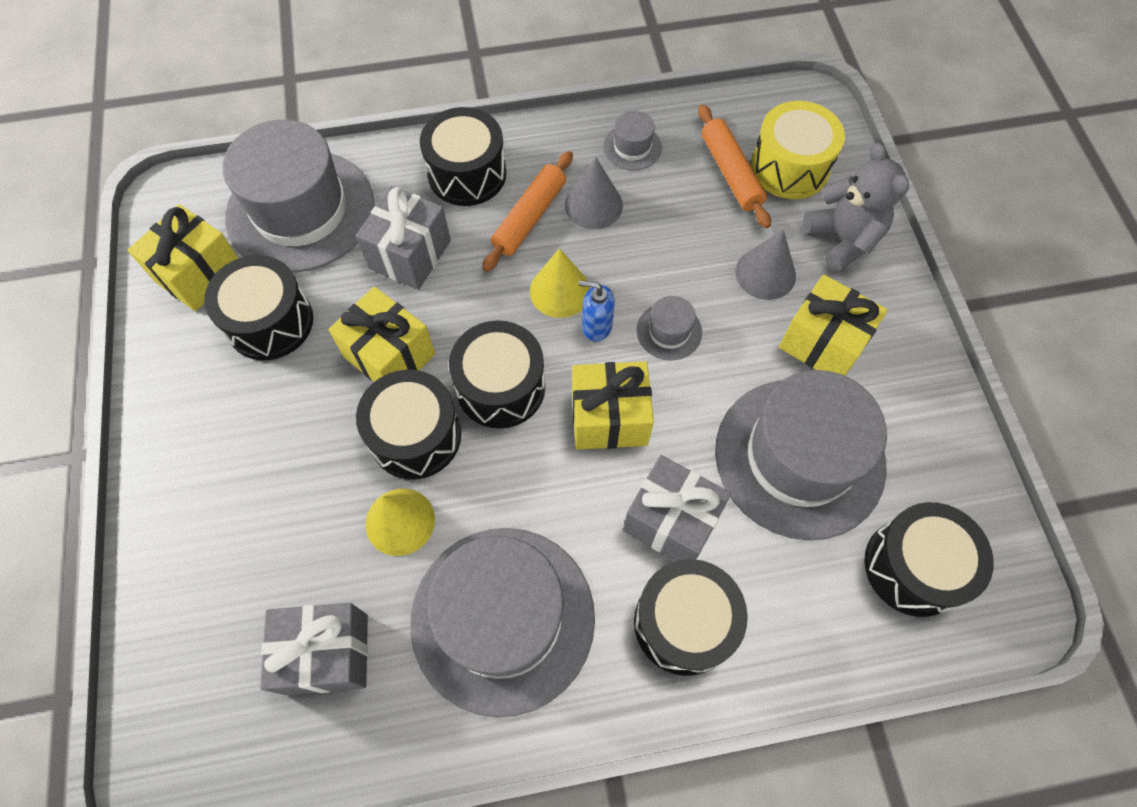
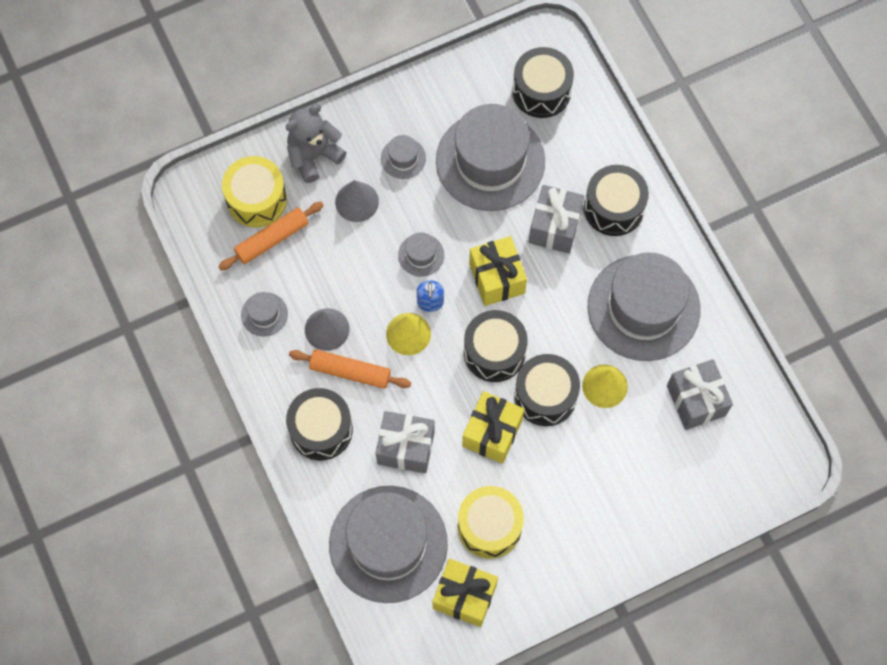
camera: 105 degrees left, 5 degrees up
(270, 322) = (489, 526): black drum -> yellow drum
(822, 343) = (403, 158): yellow gift -> grey hat

